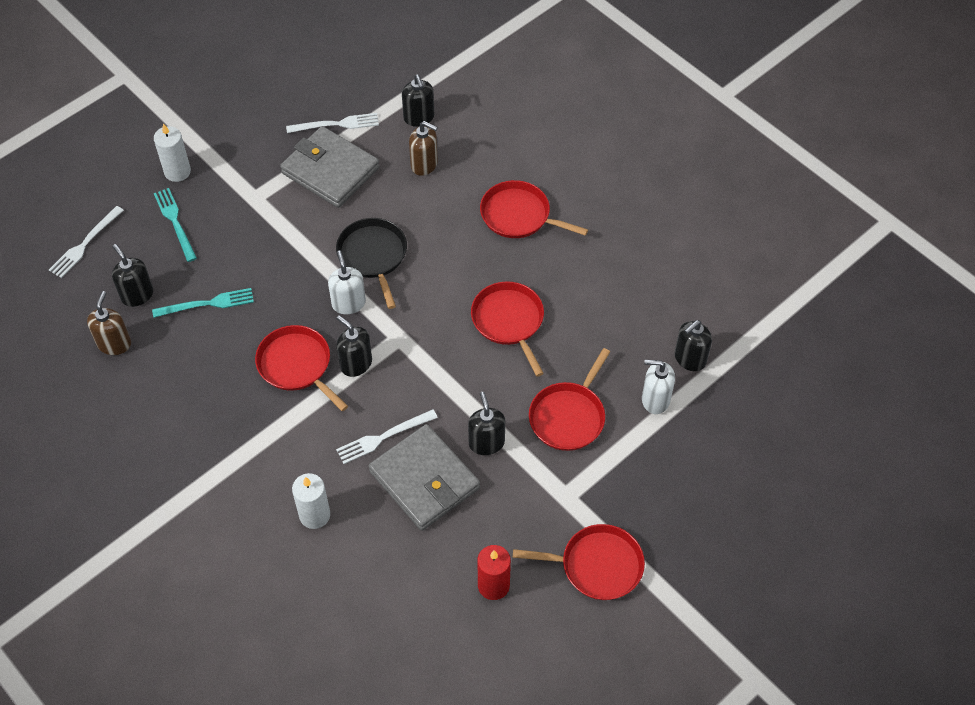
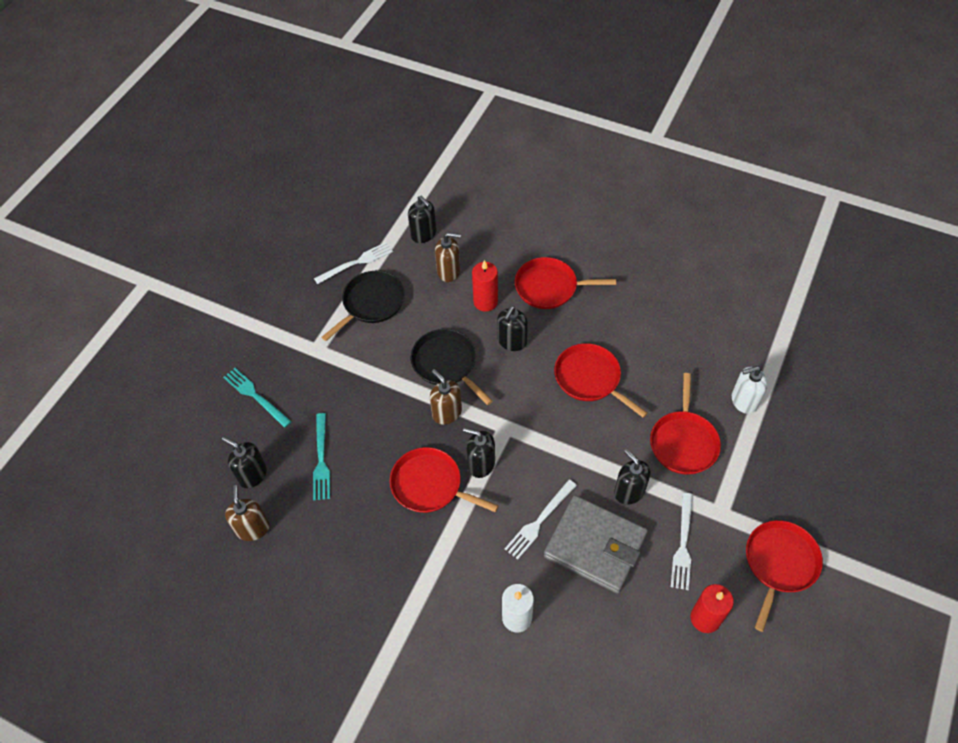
camera: 20 degrees left, 0 degrees up
(85, 244) = (180, 445): white fork -> white fork (683, 544)
(177, 171) = (235, 350): white candle -> none
(207, 304) = (321, 459): turquoise fork -> turquoise fork turned 120 degrees clockwise
(330, 170) = (371, 303): grey wallet -> black pan
(348, 303) = (447, 413): white soap dispenser -> brown soap dispenser
(445, 208) = (485, 302): none -> red candle
(597, 565) = (779, 564): red pan -> red pan turned 45 degrees counterclockwise
(689, 359) = (751, 356): black soap dispenser -> black soap dispenser (512, 341)

